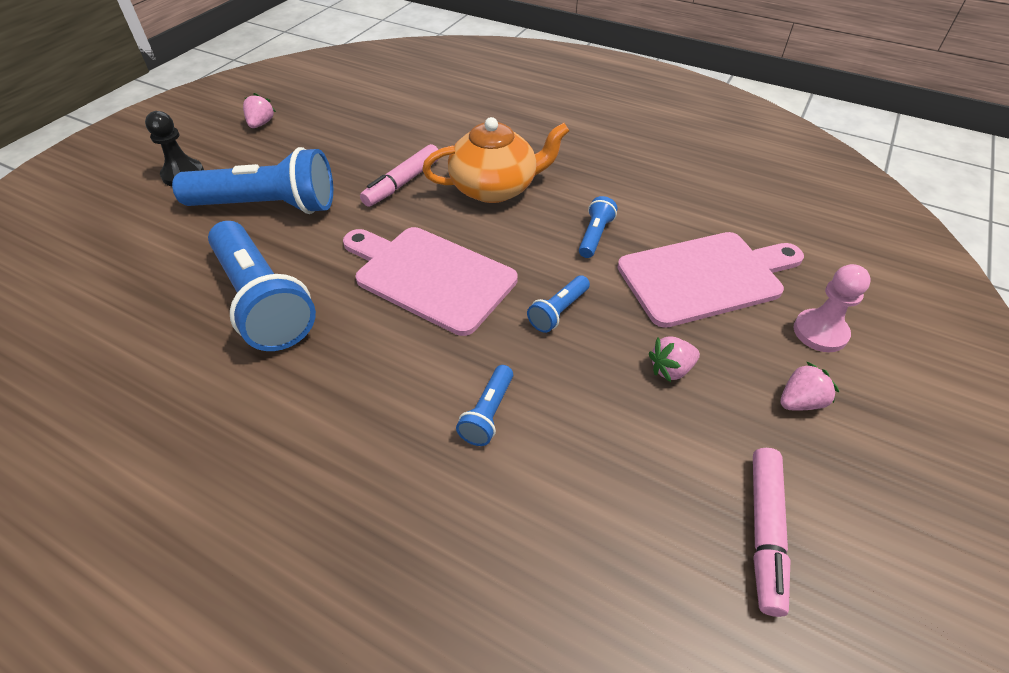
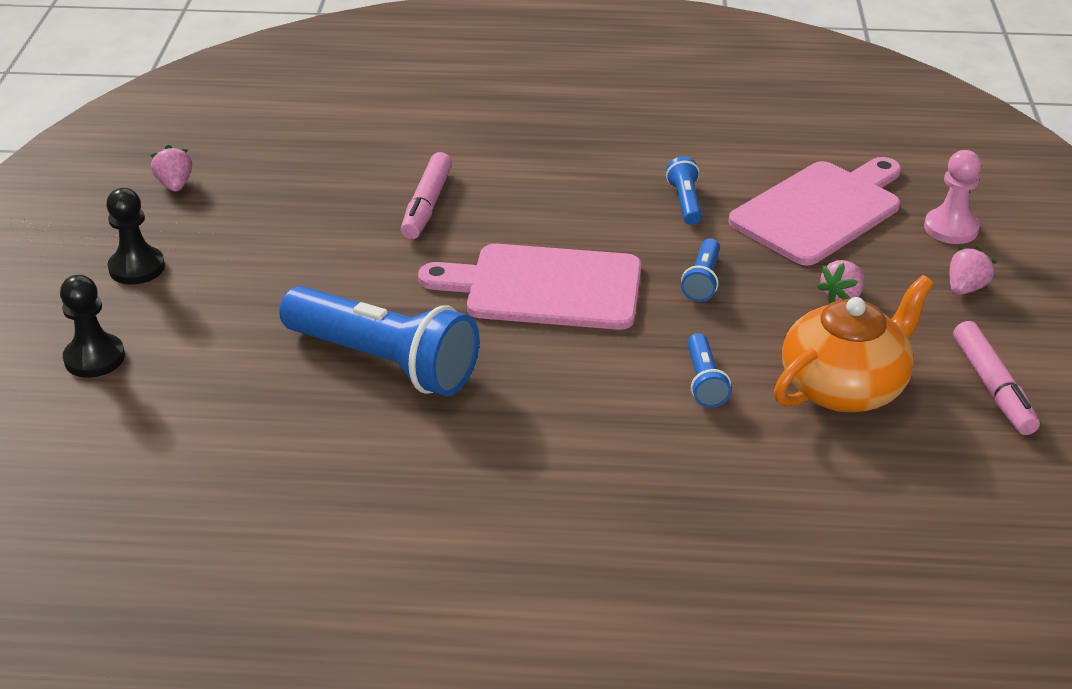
camera: 25 degrees left, 10 degrees down
(94, 232) = (94, 358): none -> black pawn
(268, 206) = (287, 271): blue flashlight -> none
(495, 188) = (539, 183): orange teapot -> orange teapot (845, 387)

